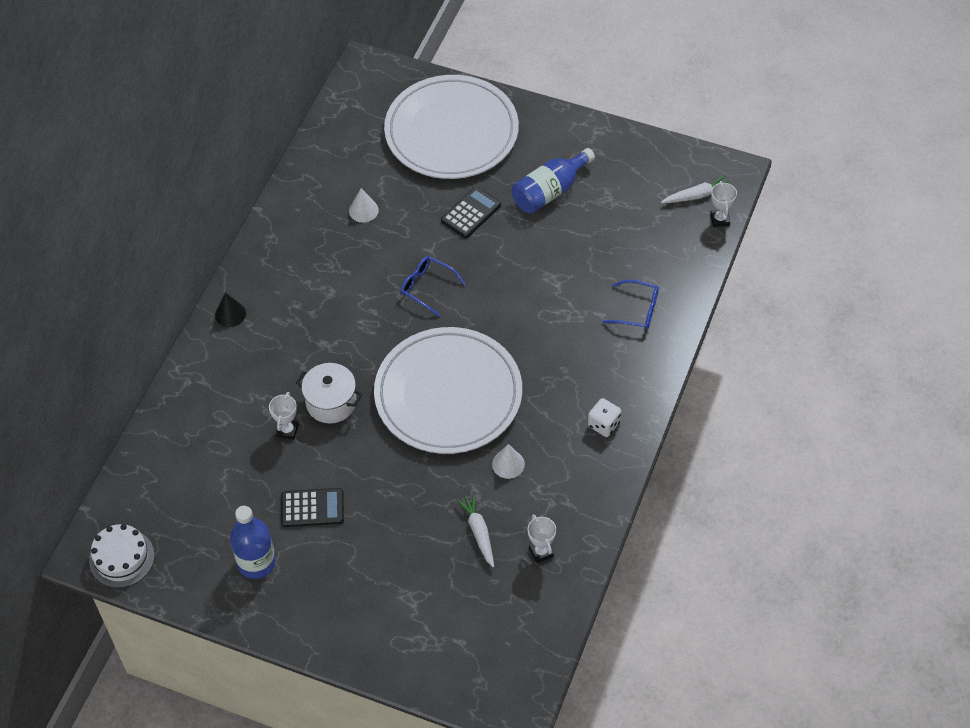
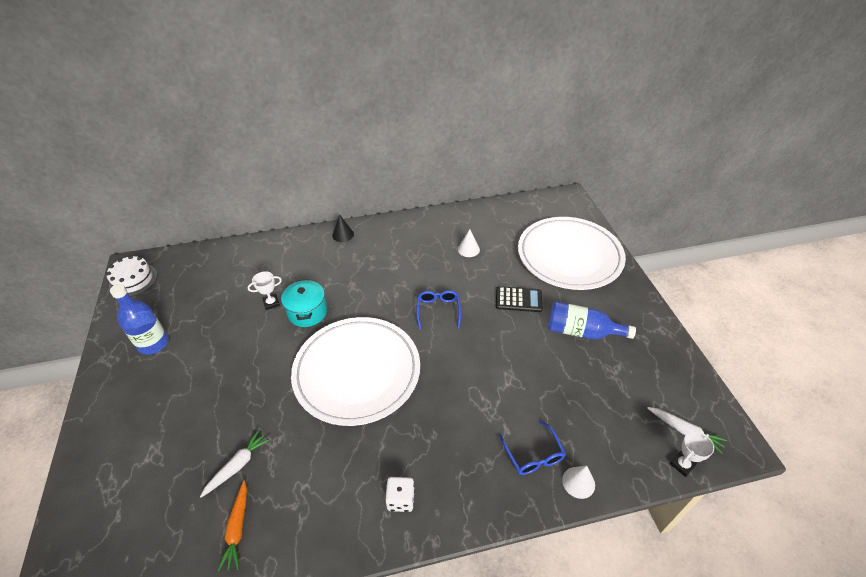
camera: 55 degrees right, 10 degrees down
(312, 508) = (213, 349): black calculator -> none
(331, 402) = (307, 312): white pot -> turquoise pot
(508, 464) = (316, 448): white cone -> white cone (578, 482)
(541, 552) = (237, 528): white trophy -> orange carrot

